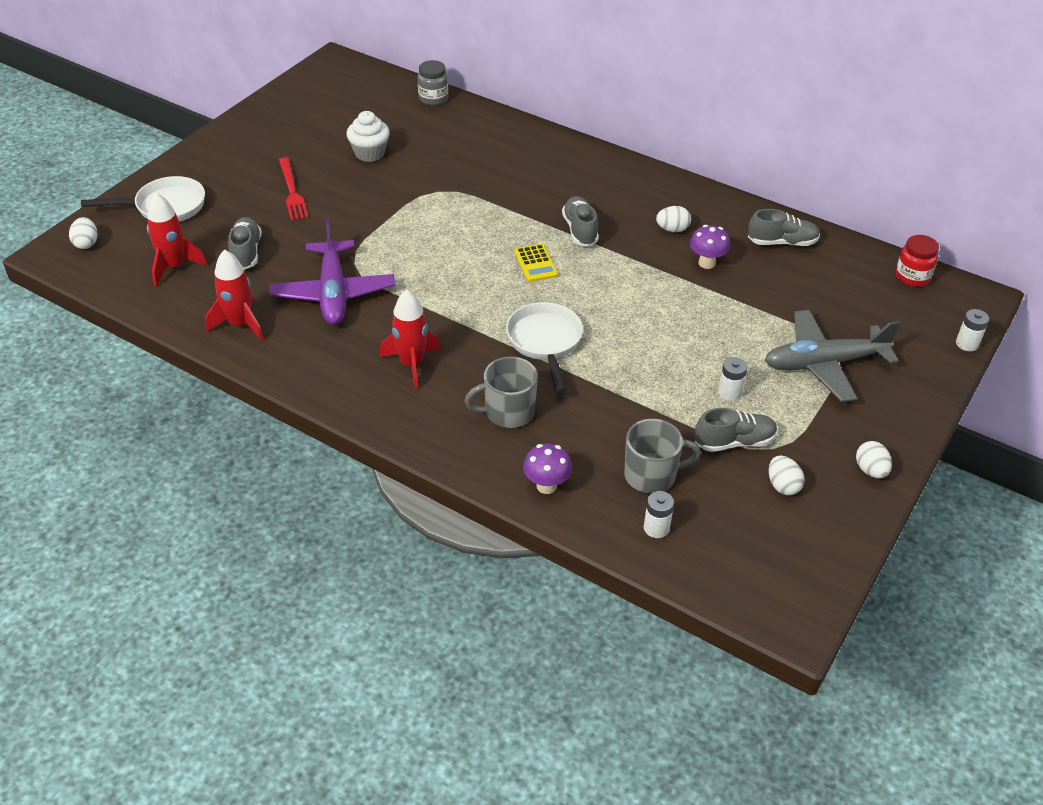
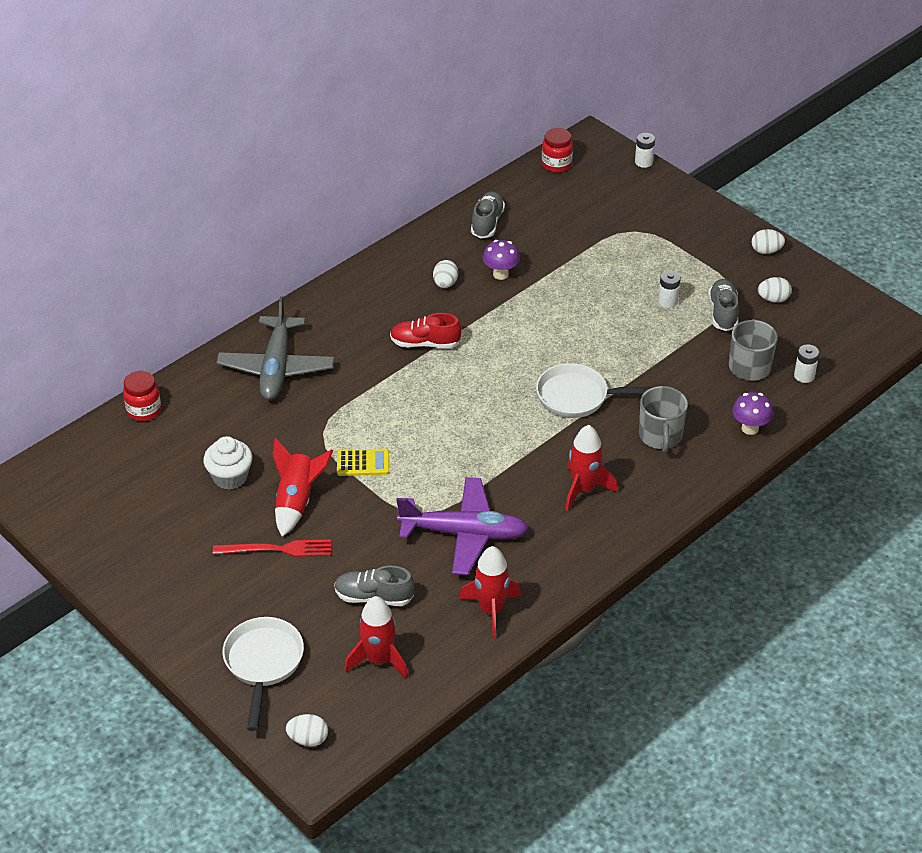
camera: 75 degrees left, 0 degrees up
(351, 192) = (297, 501): none -> red rocket
(433, 98) = (144, 410): grey jar -> red jar
(535, 263) = (465, 382): yellow calculator -> yellow calculator (363, 463)
(580, 230) = (425, 343): grey shoe -> red shoe
(824, 364) = (647, 242): grey plane -> grey plane (276, 367)

